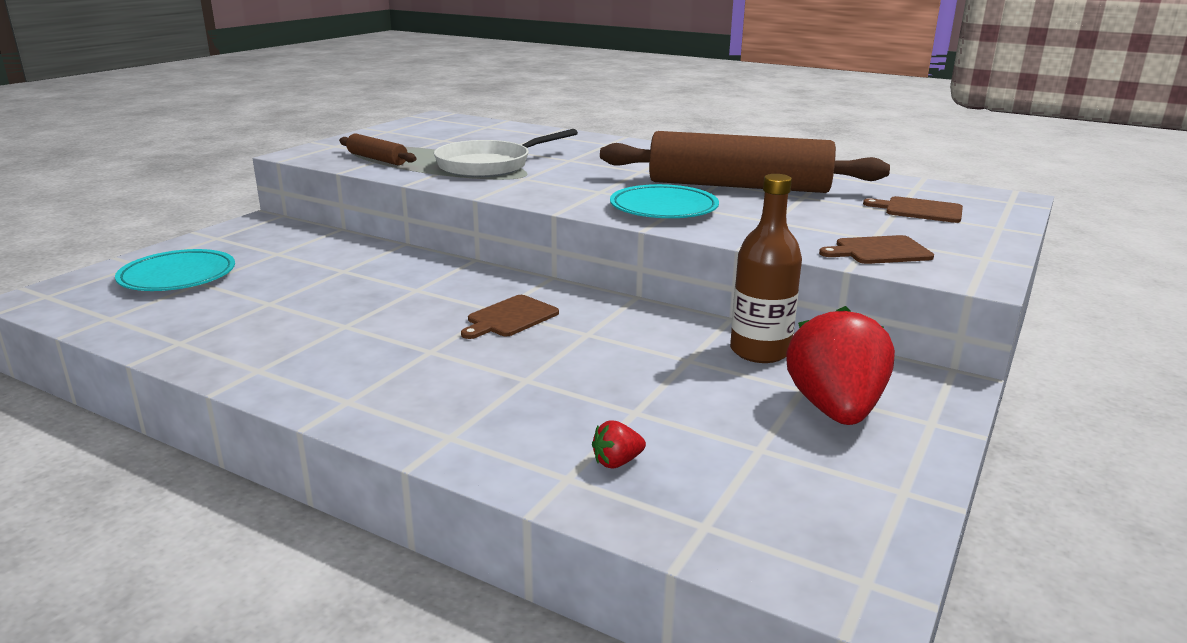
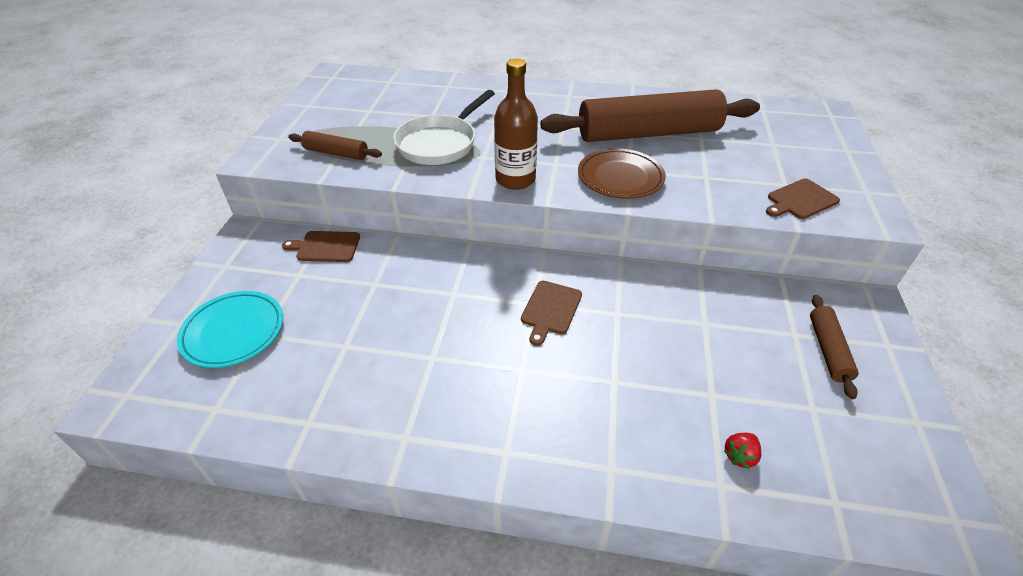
camera: 20 degrees left, 20 degrees up
(663, 208) = (620, 178): turquoise plate -> brown plate
(760, 351) = (742, 299): brown bottle -> brown bottle (515, 179)
(835, 409) = (828, 350): red strawberry -> brown rolling pin
(919, 210) = (786, 139): brown cutting board -> brown cutting board (325, 247)

